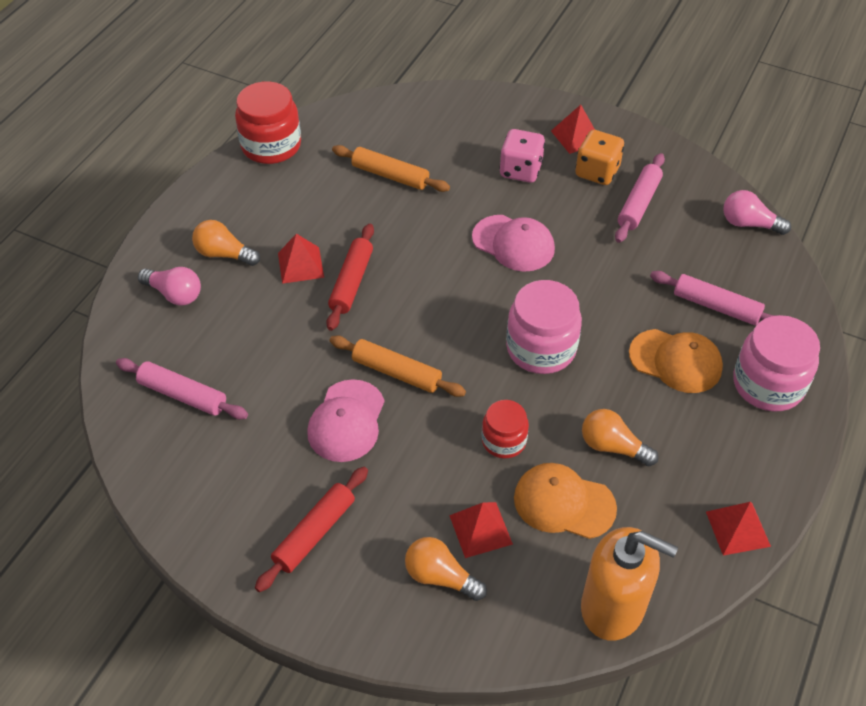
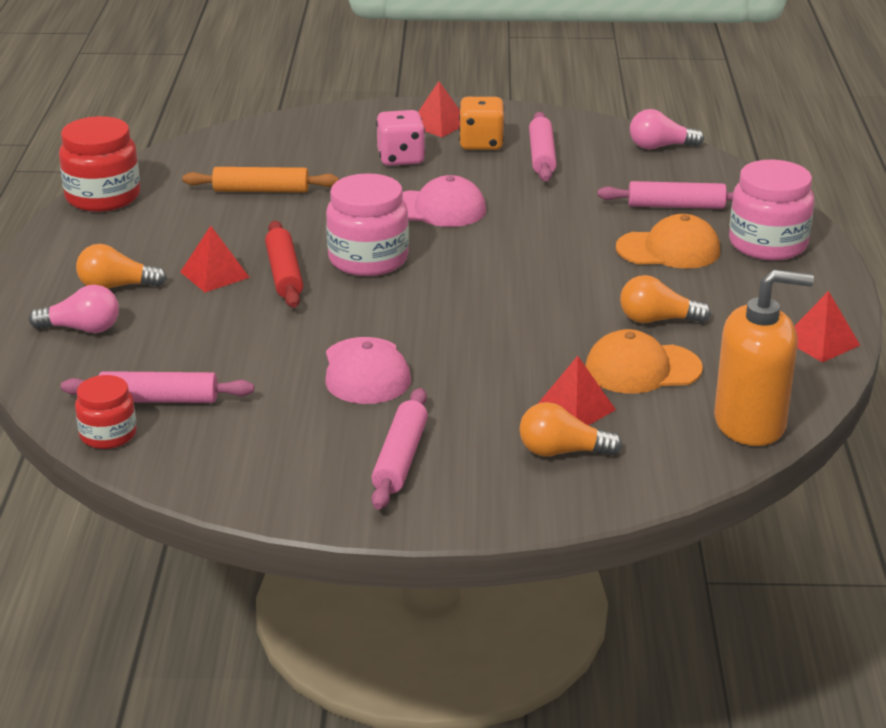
camera: 25 degrees left, 20 degrees down
(314, 533) = (400, 459): red rolling pin -> pink rolling pin
(396, 372) = (390, 325): orange rolling pin -> none
(504, 441) = (545, 343): red jar -> red jar (108, 435)
(541, 348) = (528, 273): pink jar -> pink jar (368, 259)

